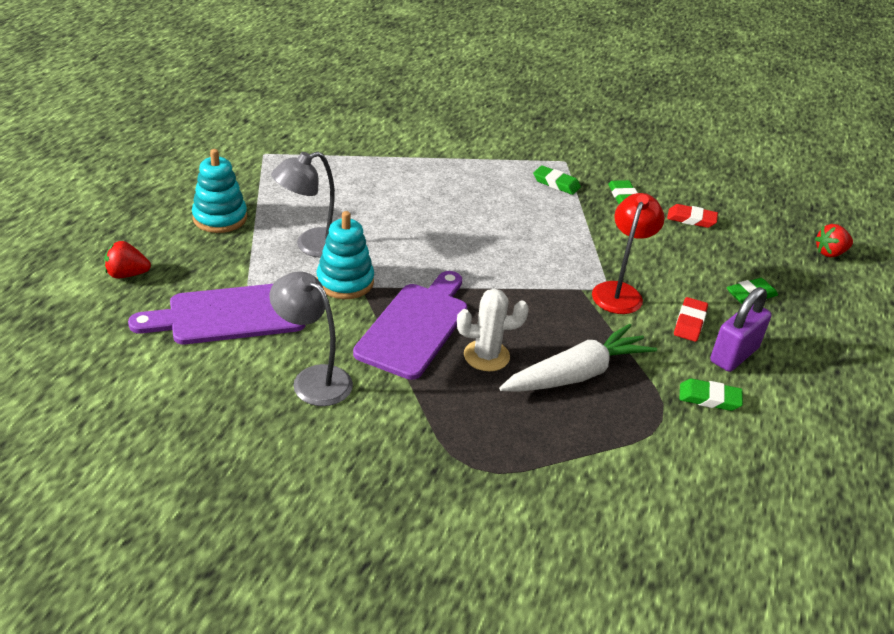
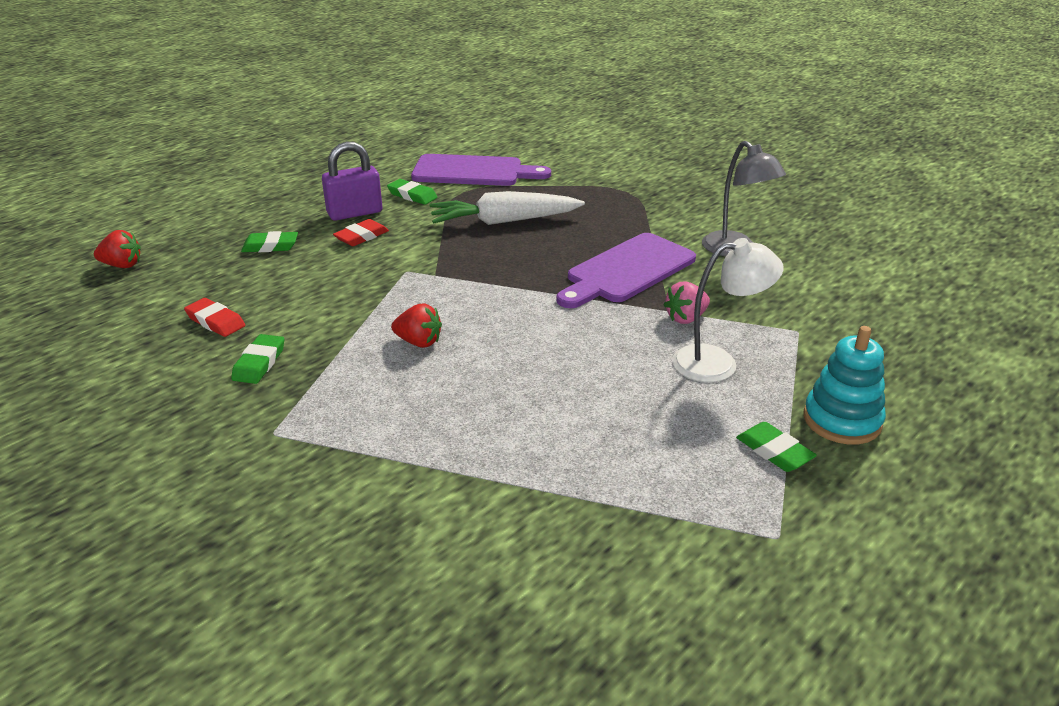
camera: 155 degrees left, 5 degrees down
(127, 274) = (945, 363): red strawberry -> red strawberry (419, 342)
(229, 315) = (816, 306): purple cutting board -> purple cutting board (473, 172)
(311, 246) = (718, 363): grey lamp -> white lamp
(345, 282) = (686, 318): turquoise stacking toy -> pink strawberry
(486, 356) = (573, 242): white cactus -> none
(556, 183) = (329, 397): green eraser -> green eraser (774, 451)
(619, 291) = (398, 267): red lamp -> none

